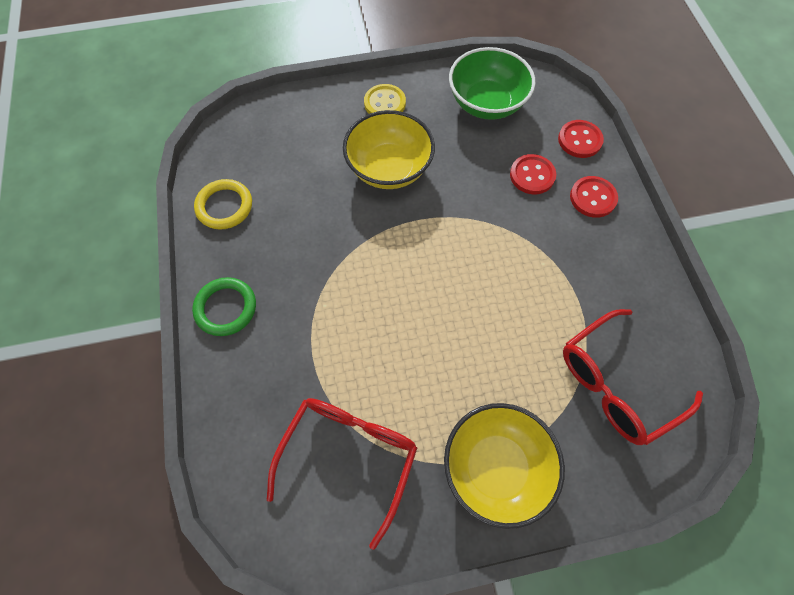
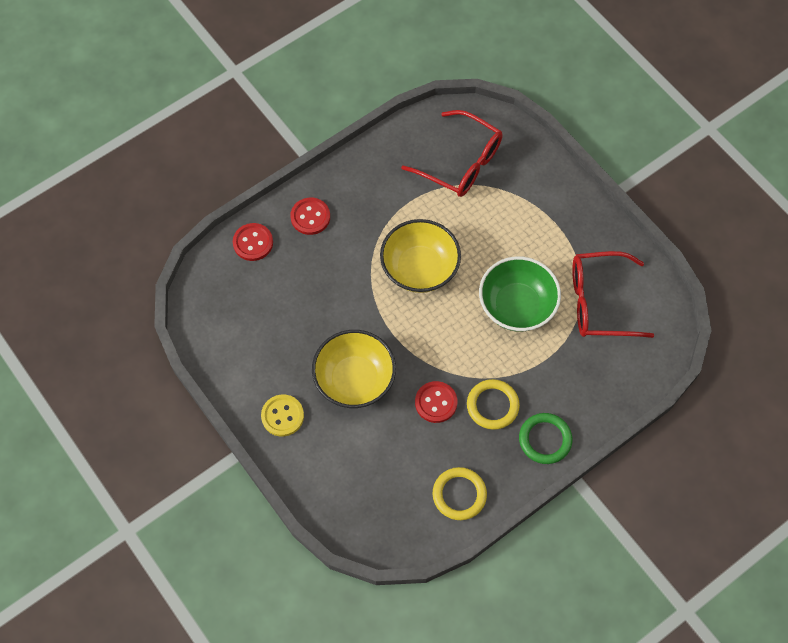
camera: 115 degrees left, 0 degrees up
(292, 275) = (492, 405): none -> yellow ring
(486, 103) = (243, 329): green bowl -> green bowl (517, 306)
(496, 467) = (556, 214): yellow bowl -> yellow bowl (419, 268)
(532, 175) = (308, 267): red button -> red button (436, 402)

